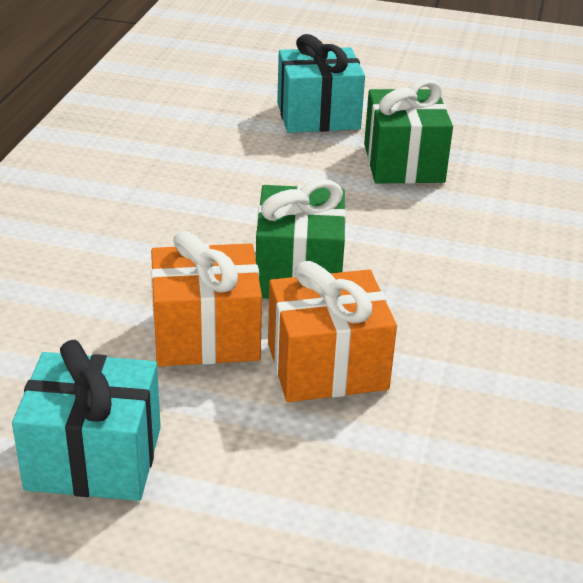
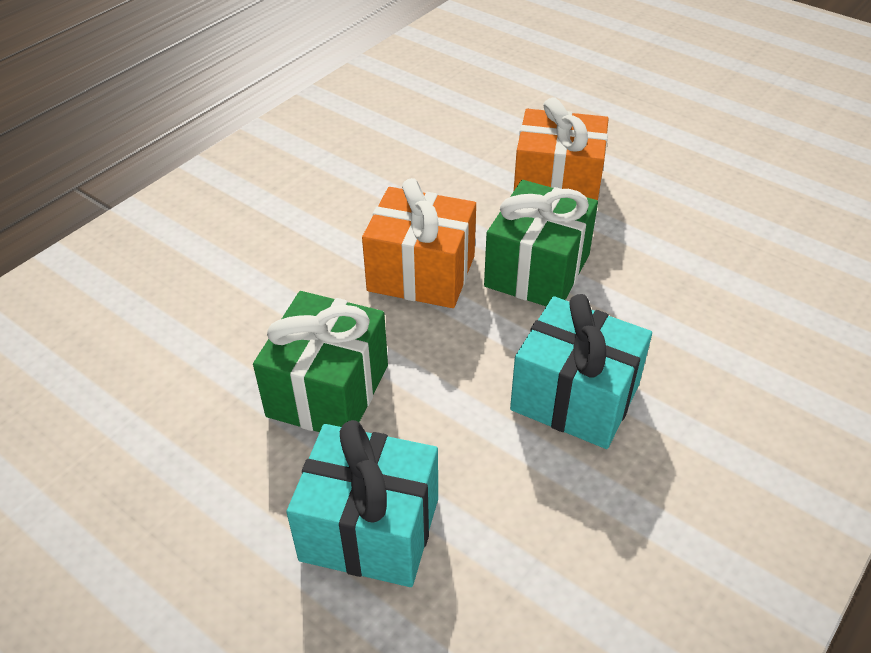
camera: 155 degrees left, 10 degrees up
(94, 458) = (743, 167): turquoise gift -> turquoise gift (575, 397)
(206, 335) = (643, 232): orange gift -> orange gift (421, 273)

